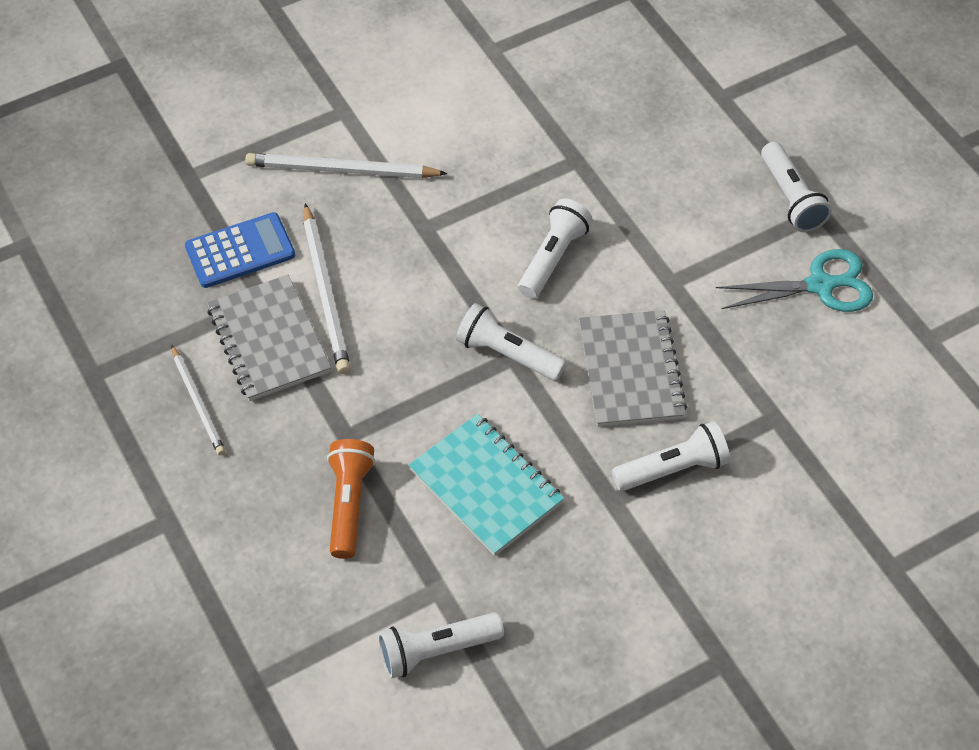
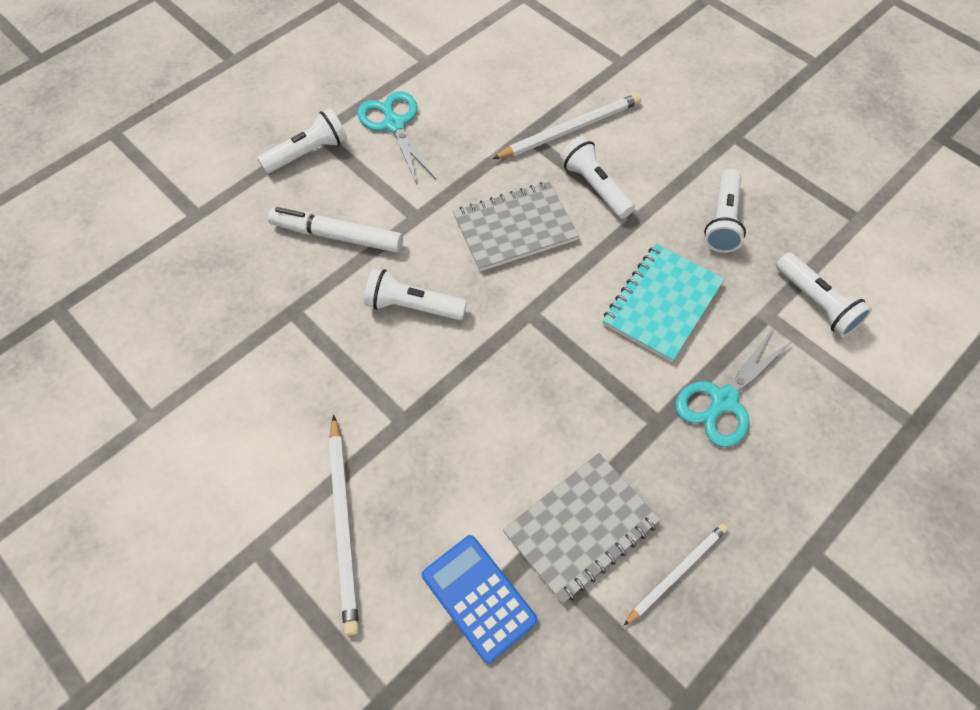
camera: 105 degrees left, 5 degrees up
(325, 292) = (507, 491): white pencil -> white pencil (570, 129)
(349, 504) = (723, 401): orange flashlight -> turquoise scissors
(507, 354) = (527, 318): white flashlight -> white flashlight (722, 220)
(663, 208) = (337, 236): none -> white marker

